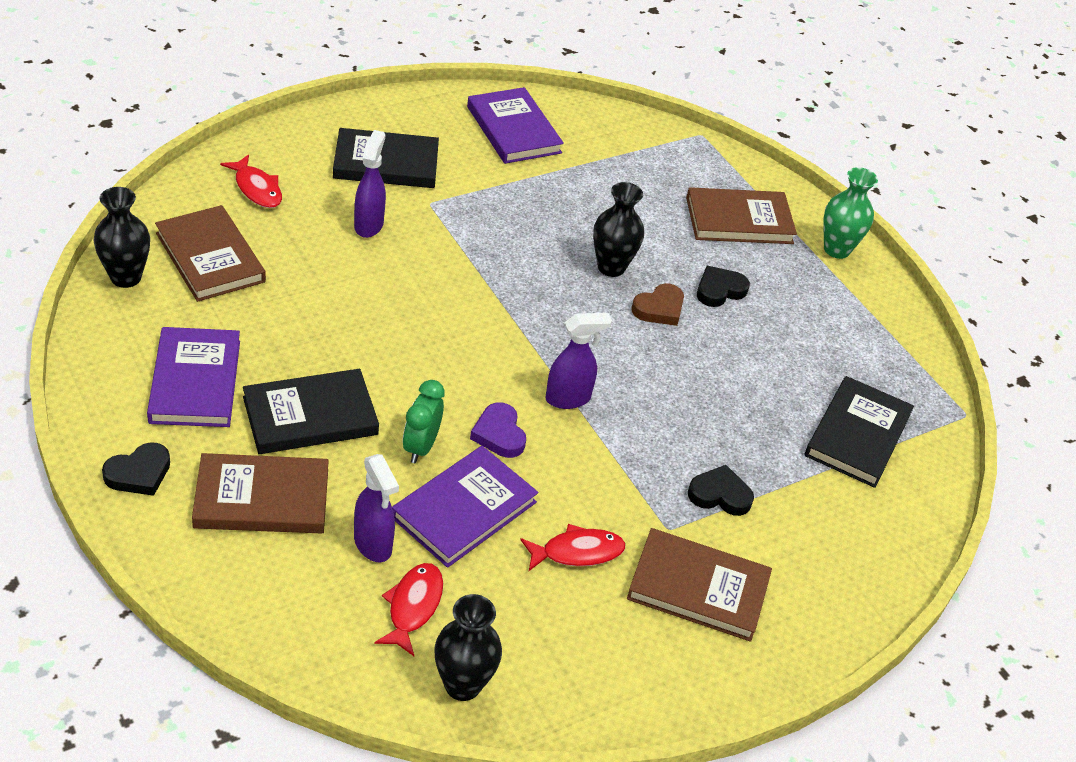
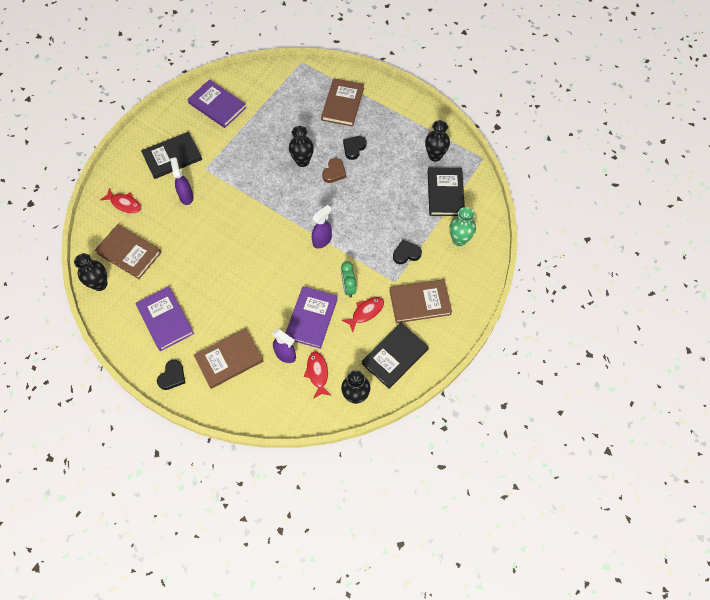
camera: 20 degrees left, 20 degrees up
(310, 416) = (223, 309): black book -> black book (395, 356)
(421, 447) = (277, 298): green clock -> green clock (348, 287)
(499, 434) = (304, 274): purple heart -> none
(739, 220) = (342, 104): brown book -> brown book turned 45 degrees counterclockwise
(836, 249) = (391, 98): green vase -> green vase (459, 240)
(871, 369) = (435, 156): none -> black vase

